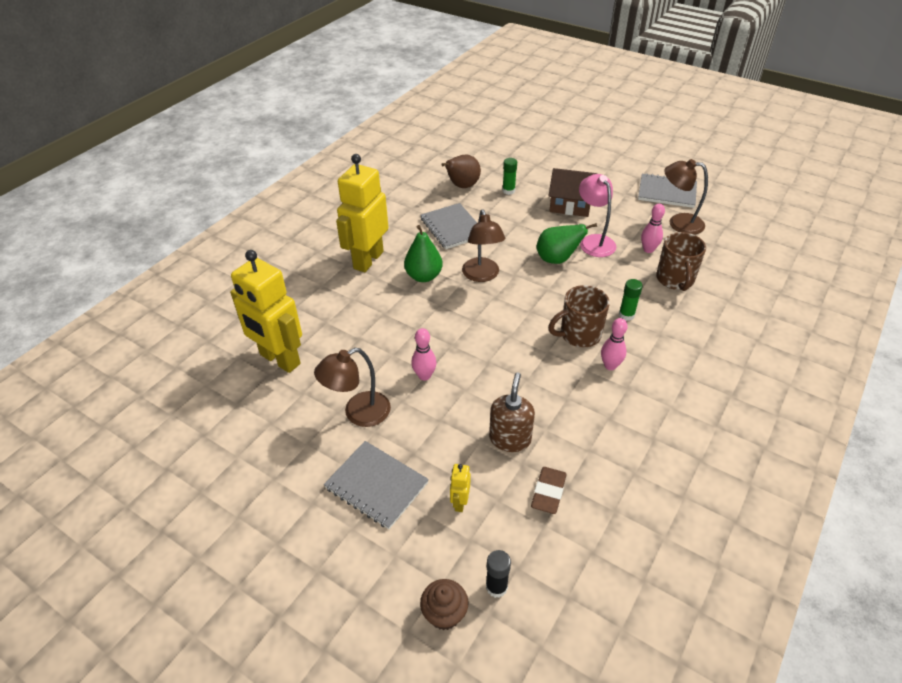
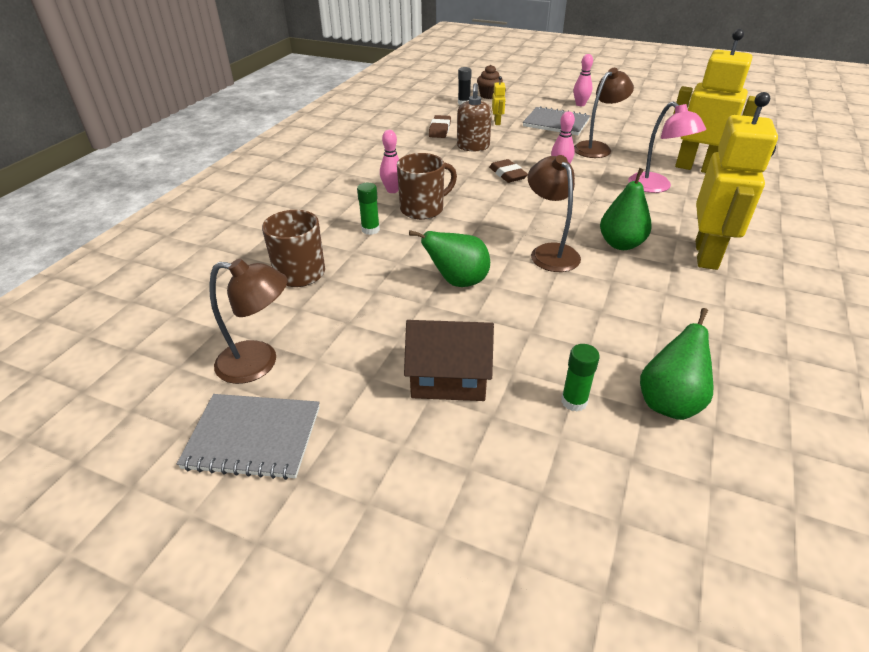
camera: 170 degrees right, 5 degrees down
(452, 227) = (629, 312): grey notebook -> none
(462, 186) = (669, 402): brown pear -> green pear
(484, 376) = (507, 174): none -> brown eraser
(594, 241) = (406, 314): pink lamp -> pink lamp (656, 187)
(648, 250) = (325, 309): pink bowling pin -> pink bowling pin (580, 104)

